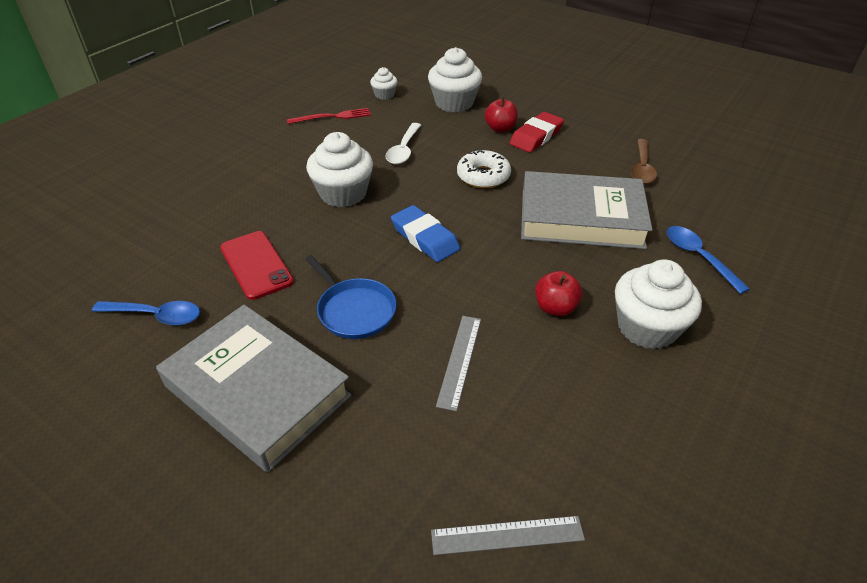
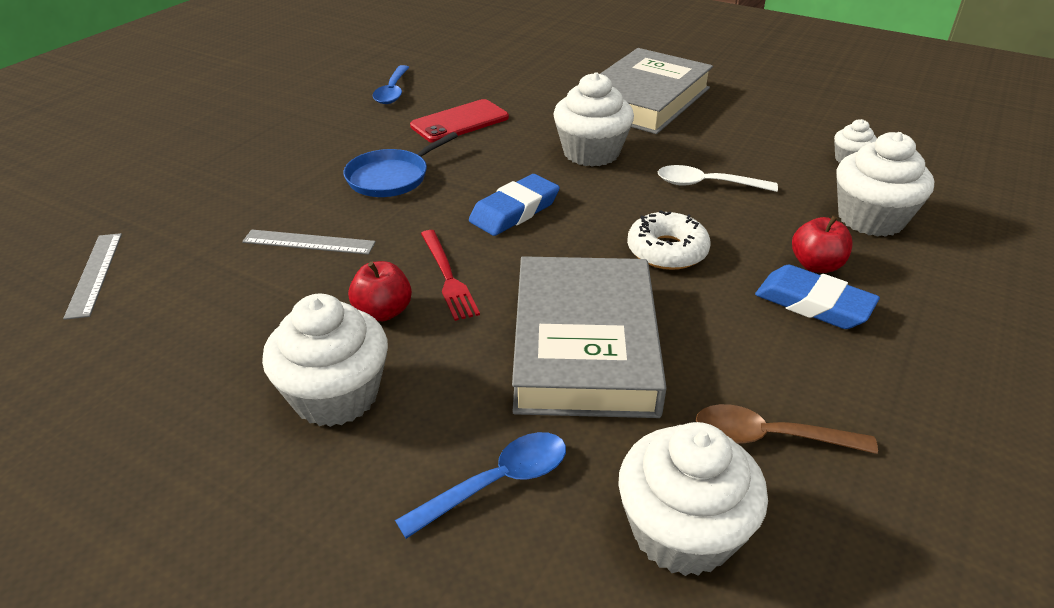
camera: 85 degrees right, 5 degrees down
(257, 391) = (297, 143): grey book -> grey book (645, 100)
(332, 117) = (762, 129): red fork -> red fork (448, 276)
(536, 136) = (813, 304): red eraser -> blue eraser
(708, 201) = (682, 532): none -> white cupcake

